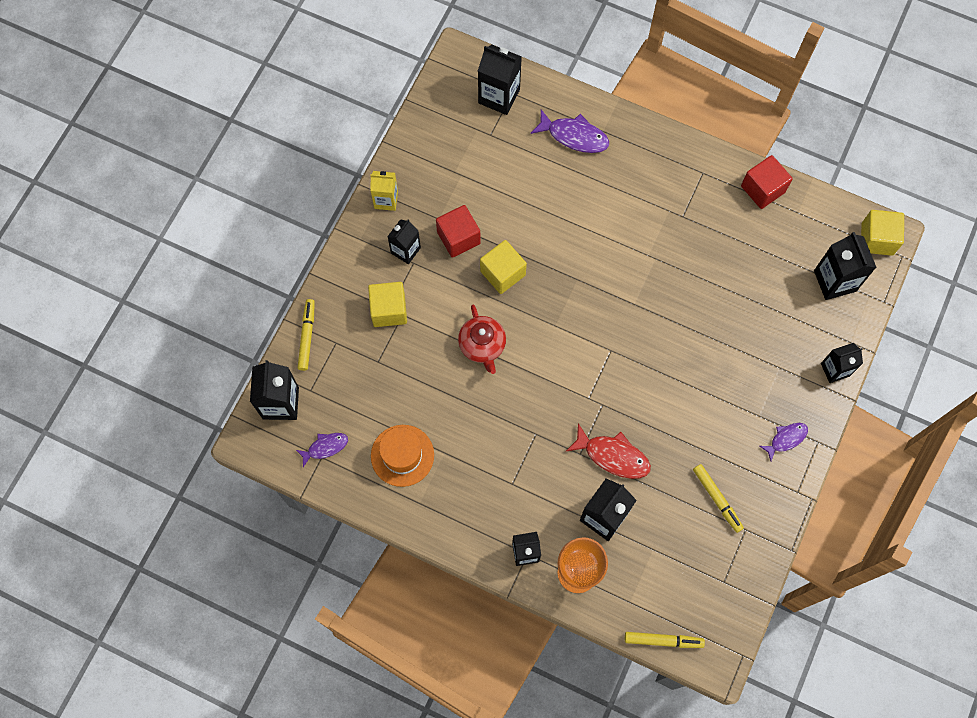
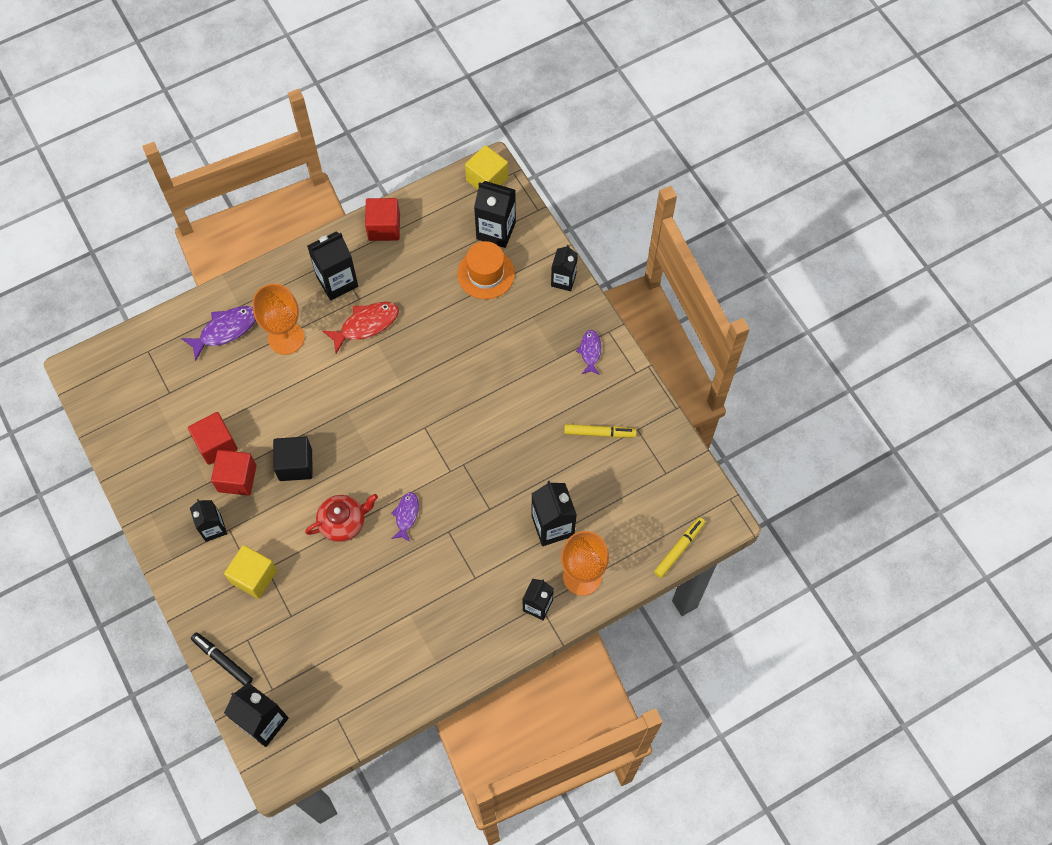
camera: 55 degrees left, 5 degrees down
(307, 336) = (222, 660): yellow marker -> black marker
(325, 447) = (331, 709): purple fish -> purple fish (406, 515)
(386, 200) = (155, 514): yellow carton -> none
(402, 455) = (386, 649): orange hat -> orange hat (486, 274)
(474, 201) = (216, 444): none -> red cube
(482, 345) = (343, 522): red teapot -> red teapot turned 45 degrees counterclockwise
(499, 96) = (142, 363): black carton -> black carton (337, 281)
(502, 273) = (295, 465): yellow cube -> black cube
(603, 186) = (286, 338): none -> orange goblet
(613, 456) = (510, 485): red fish -> red fish (366, 325)

